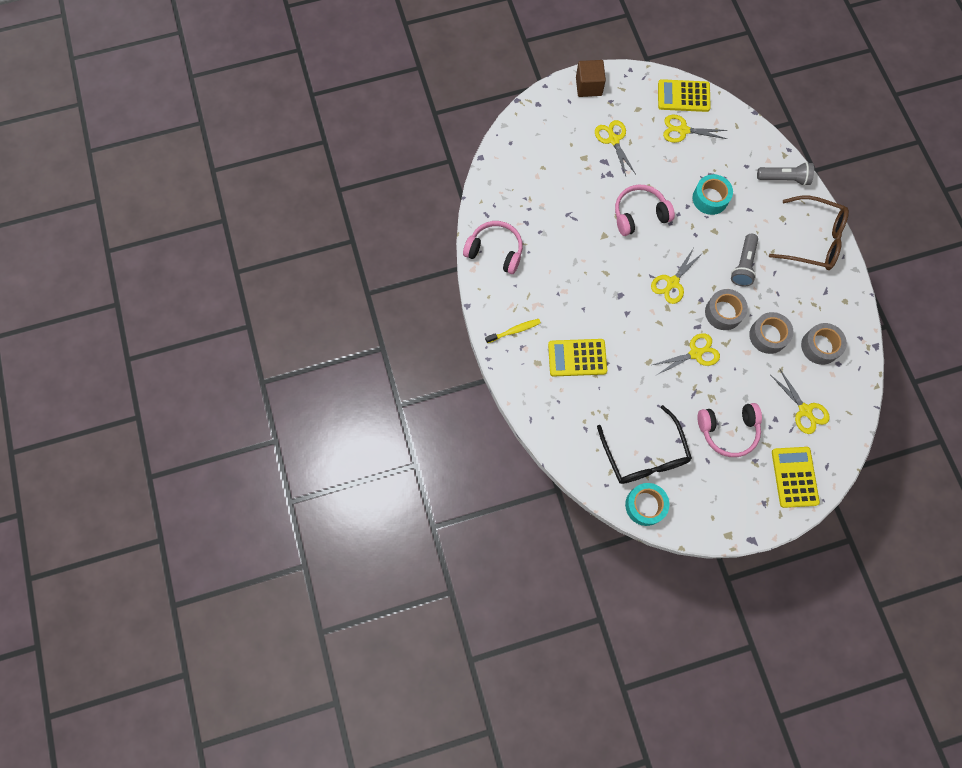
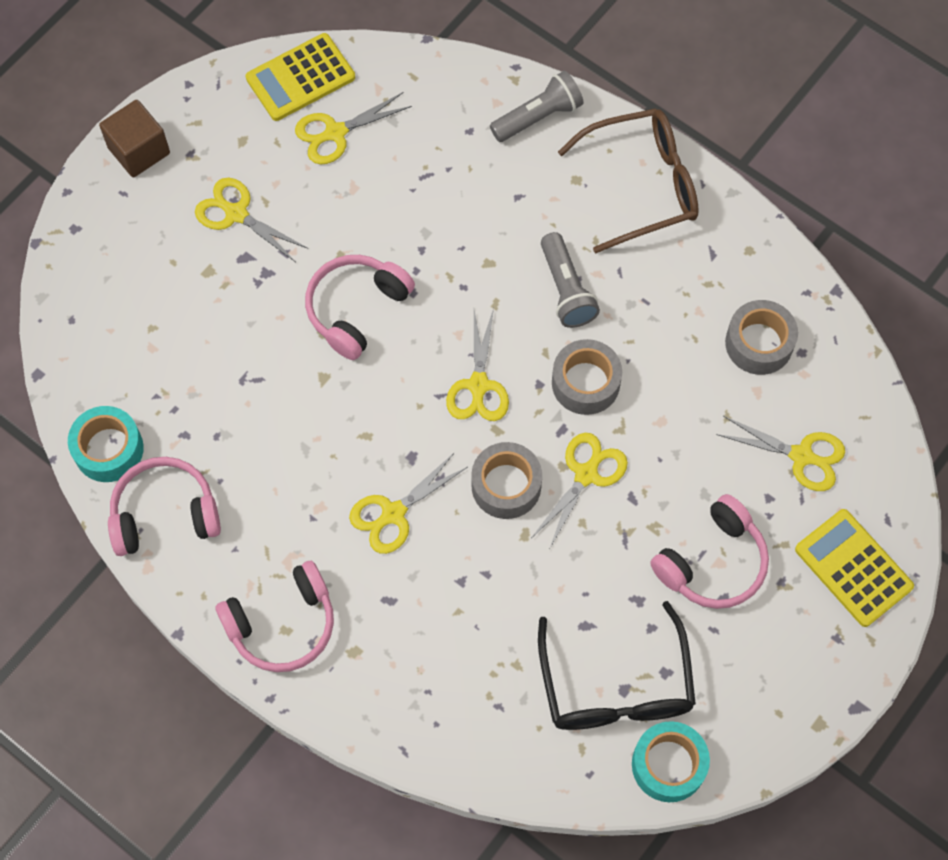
camera: 35 degrees left, 5 degrees down
(514, 331) = (282, 624): yellow toothbrush -> pink headphones
(577, 358) = (411, 602): yellow calculator -> none
(595, 314) = (393, 514): none -> yellow scissors
(644, 455) = (616, 686): black glasses -> black glasses turned 45 degrees clockwise
(710, 198) = (448, 216): turquoise tape -> turquoise tape (108, 449)
(768, 335) = (674, 376): grey tape -> grey tape (506, 485)

